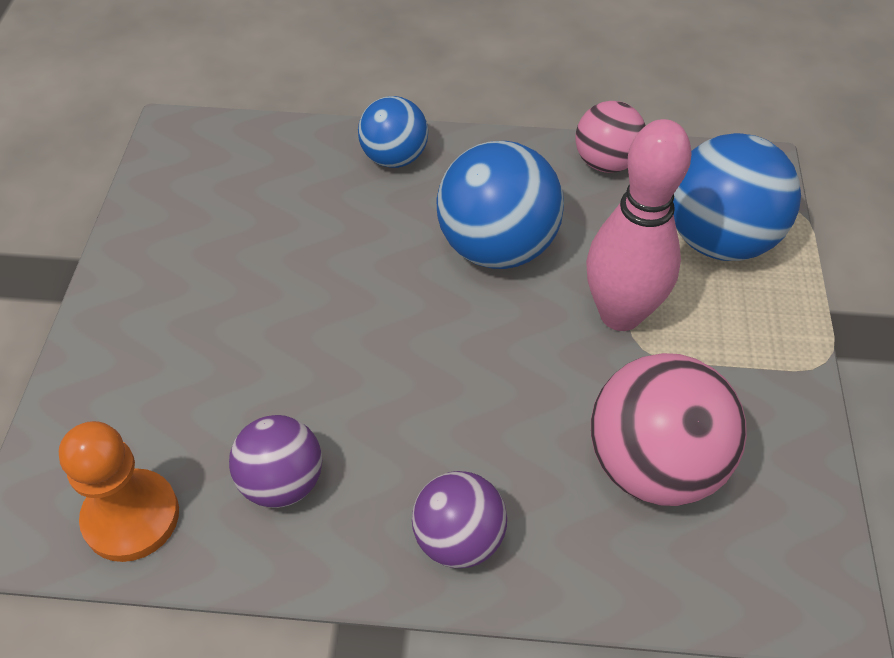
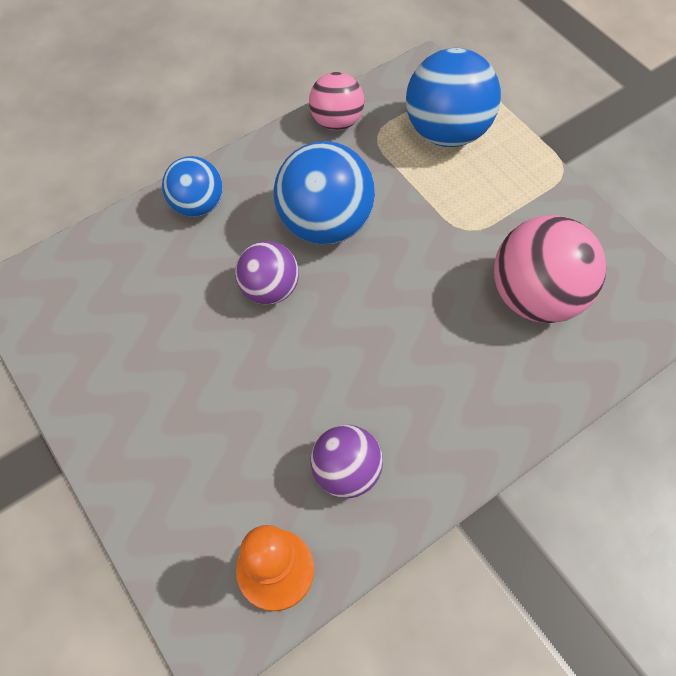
camera: 40 degrees left, 10 degrees up
(458, 539) = (477, 420): purple ball -> purple ball (269, 289)
(620, 314) = (436, 217): pink bowling pin -> none

